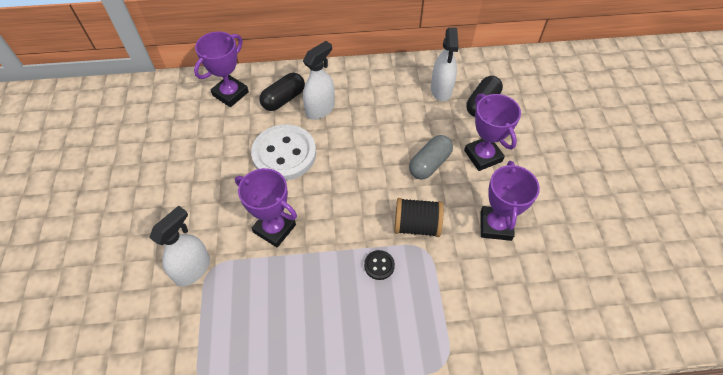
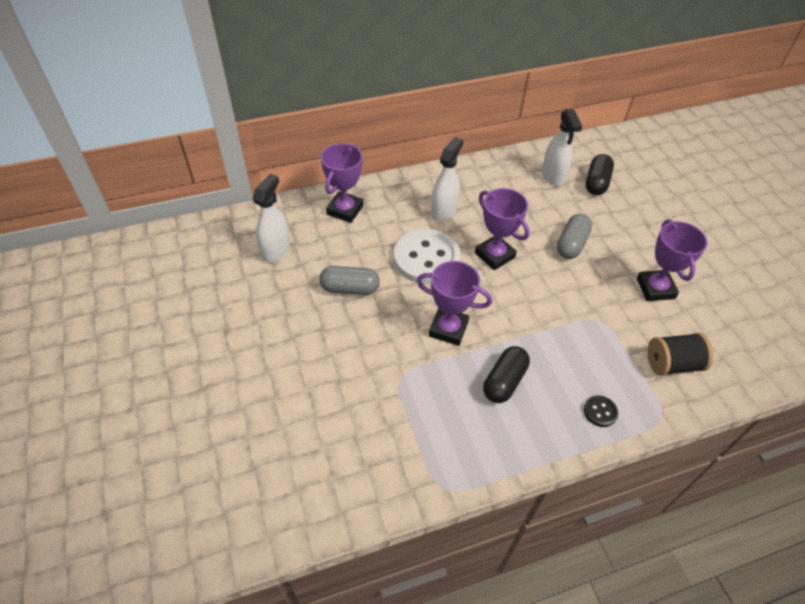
camera: 15 degrees left, 5 degrees down
(193, 269) = (383, 382): white spray bottle -> white spray bottle (276, 250)
(202, 171) = (350, 288): none -> grey capsule
(283, 99) = (402, 207): black capsule -> black capsule (504, 381)
(379, 265) = (564, 343): black button -> black button (600, 412)
(416, 225) = (583, 301): black spool -> black spool (672, 364)
(483, 156) = (617, 229): purple trophy -> purple trophy (494, 255)

